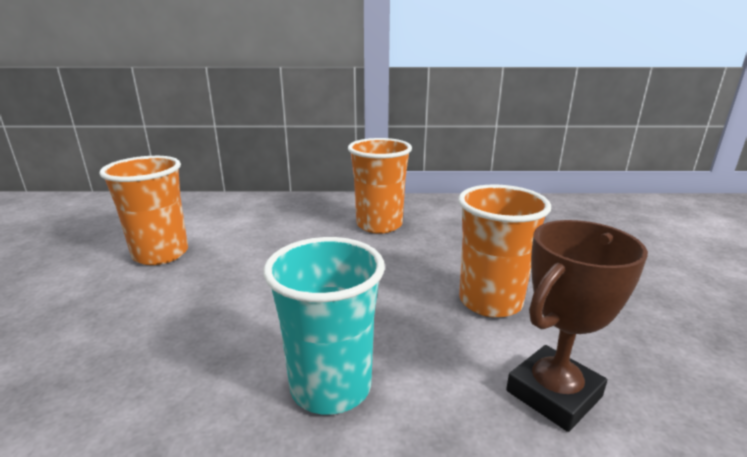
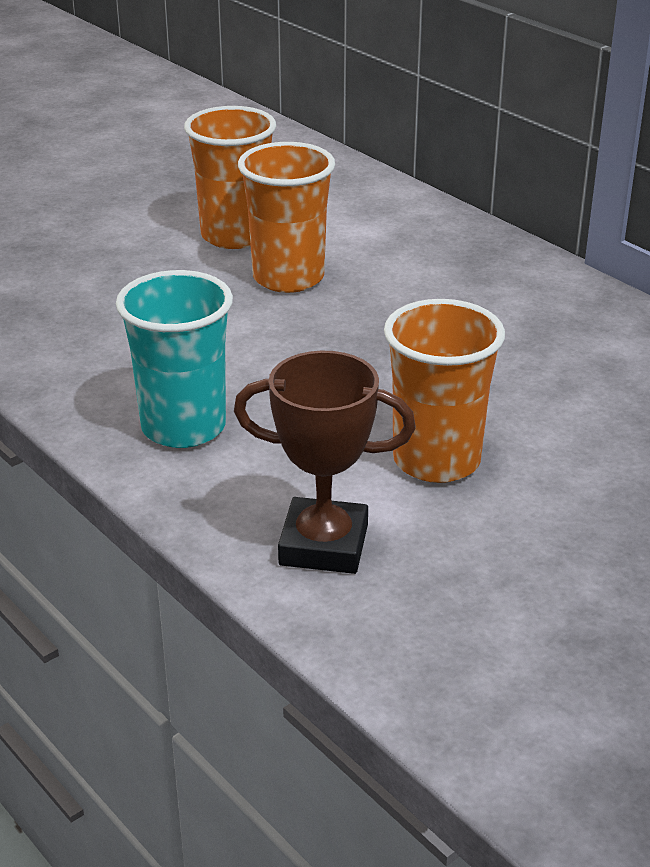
camera: 50 degrees right, 10 degrees up
(379, 225) = (503, 317): orange cup -> orange cup (288, 278)

